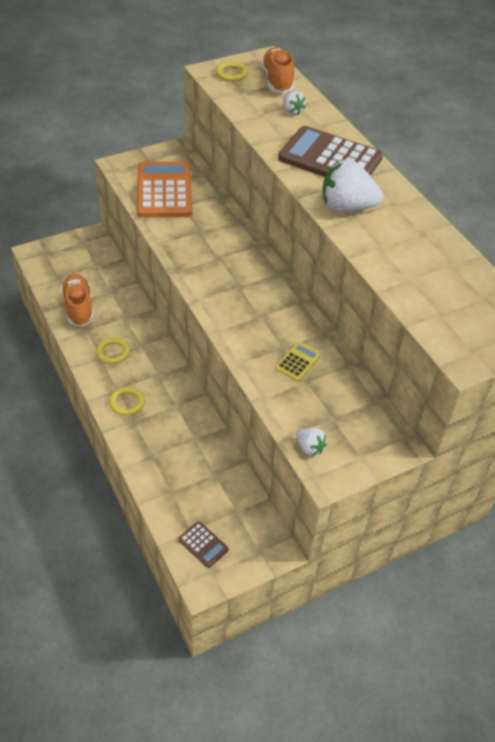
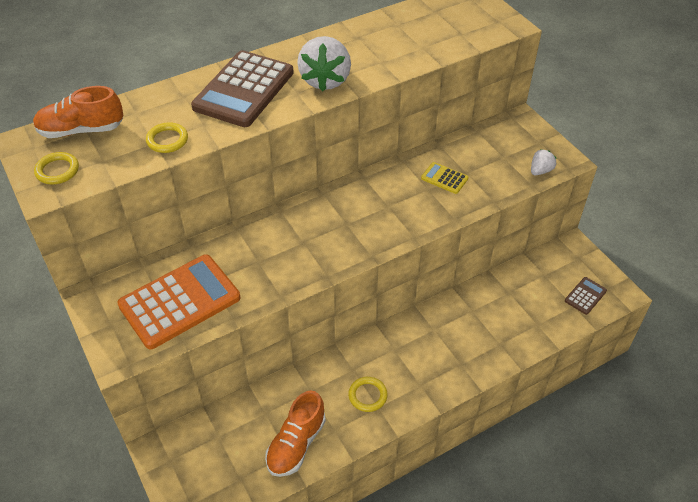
camera: 90 degrees left, 0 degrees up
(78, 307) = (296, 444): orange shoe -> orange shoe turned 45 degrees counterclockwise
(127, 403) = (438, 373): yellow ring -> yellow ring (167, 140)
(164, 191) = (179, 301): orange calculator -> orange calculator turned 150 degrees clockwise
(292, 111) = (150, 117): white strawberry -> none

